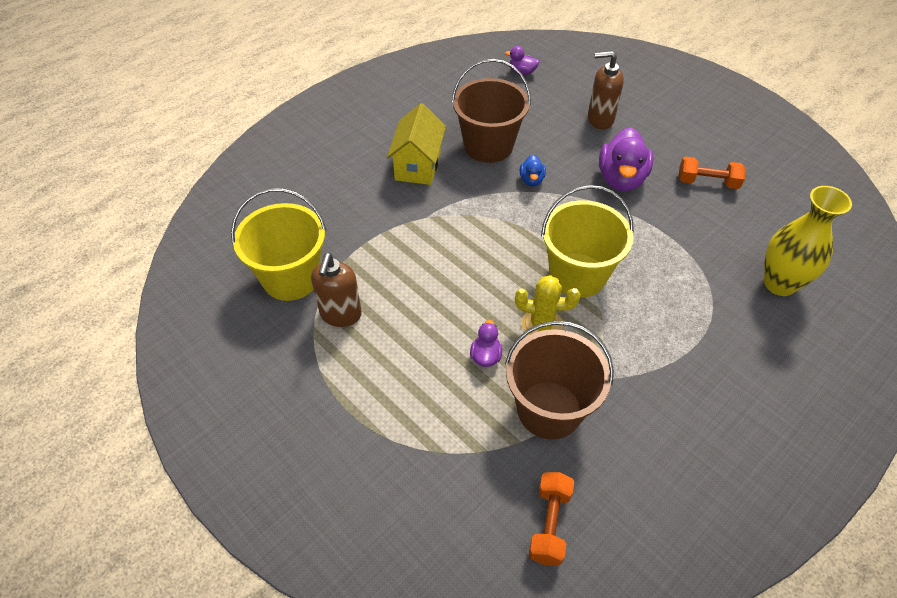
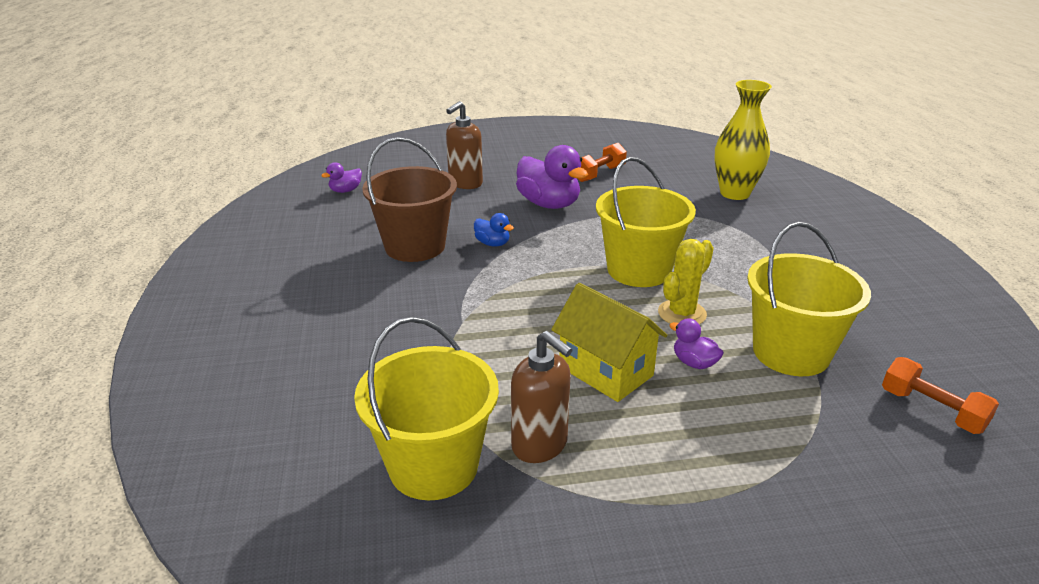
camera: 55 degrees left, 20 degrees down
(418, 165) = (380, 296): yellow house -> yellow house (605, 371)
(549, 410) = (791, 352): brown bucket -> yellow bucket

